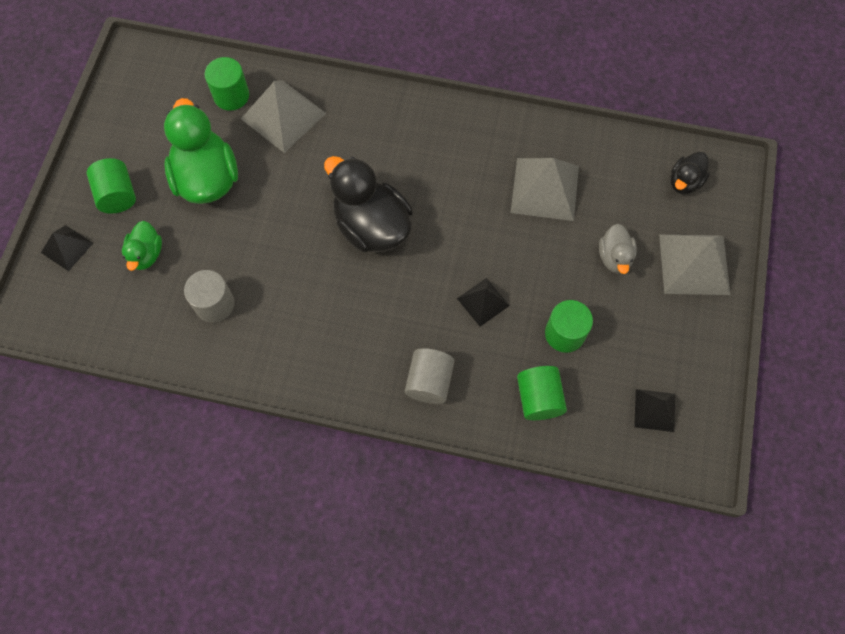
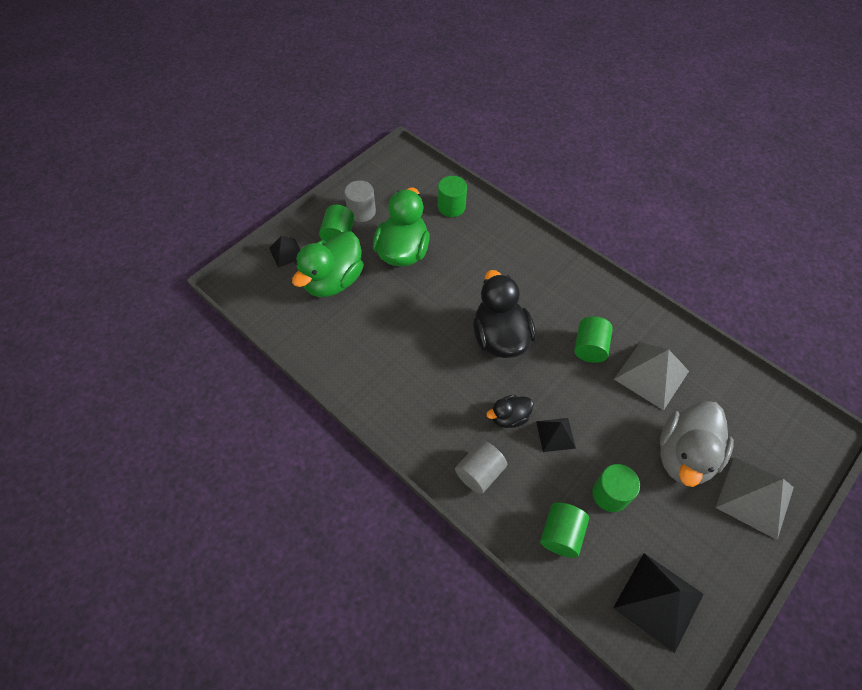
camera: 30 degrees right, 10 degrees down
(146, 254) = (333, 281): green duck -> green duck, size x1.94
(214, 304) = (357, 335): grey cylinder -> grey cylinder (361, 211)
(283, 116) = (479, 235): grey pyramid -> none
(470, 190) = (589, 347): none -> green cylinder
(614, 257) = (684, 456): grey duck -> grey duck, size x1.94
(654, 410) = (658, 601): black pyramid -> black pyramid, size x1.75
(684, 182) = (777, 426): black duck -> black duck (509, 417)

